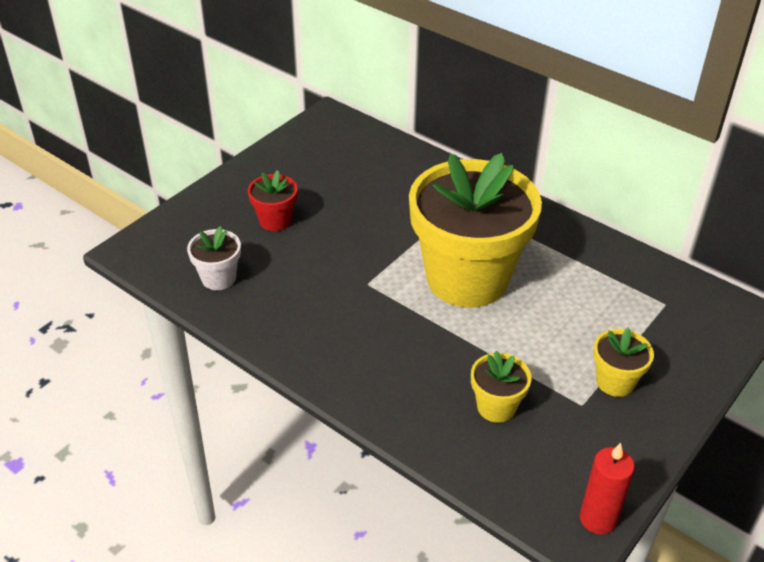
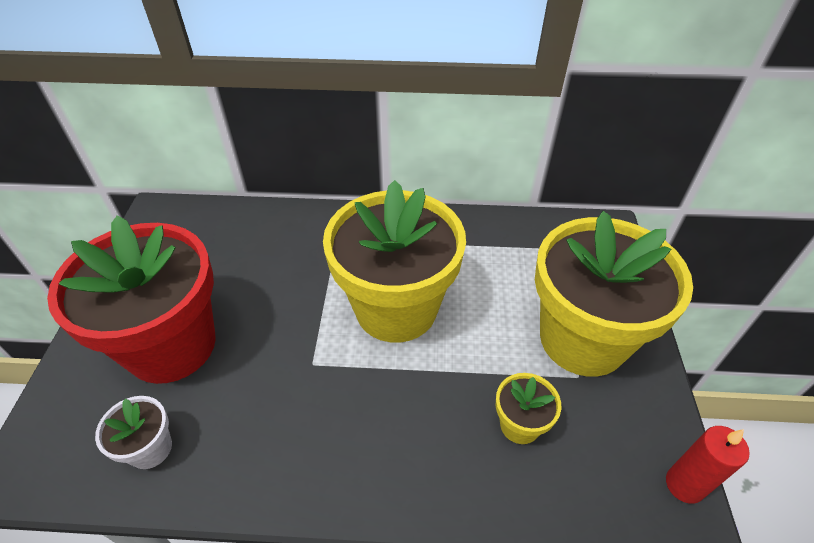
camera: 35 degrees left, 5 degrees up
(275, 220) = (171, 345): red flower pot -> red flower pot, size x2.39
(615, 382) = (582, 339): yellow flower pot -> yellow flower pot, size x2.39

